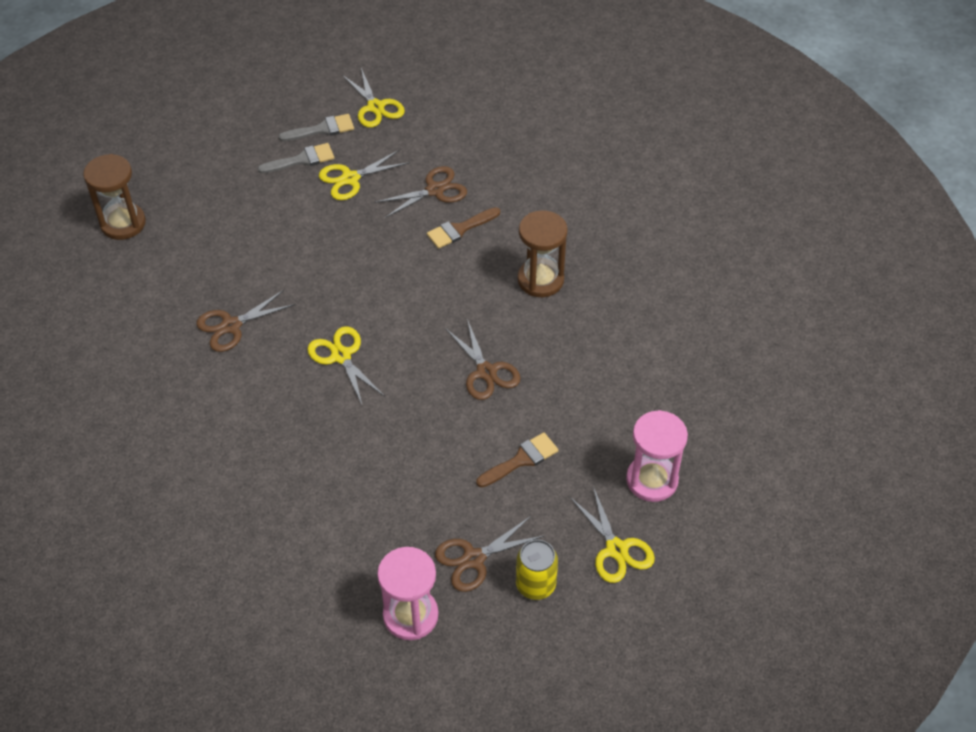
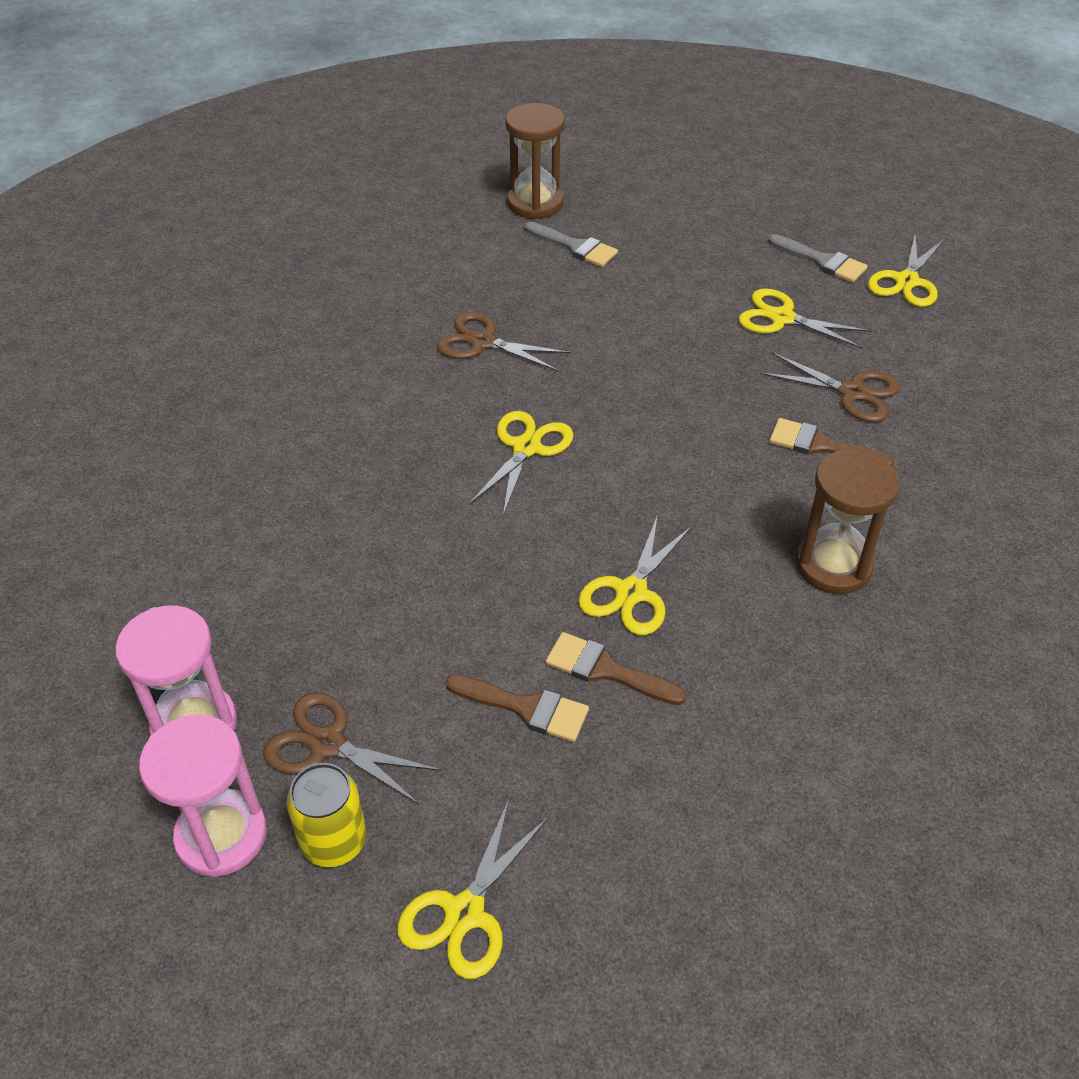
camera: 55 degrees right, 5 degrees down
(302, 160) = (762, 270): grey brush -> grey brush (575, 247)
(486, 372) = (631, 592): brown scissors -> yellow scissors
(526, 413) = (606, 670): none -> brown brush
(652, 480) = (623, 891): pink hourglass -> pink hourglass (221, 835)

